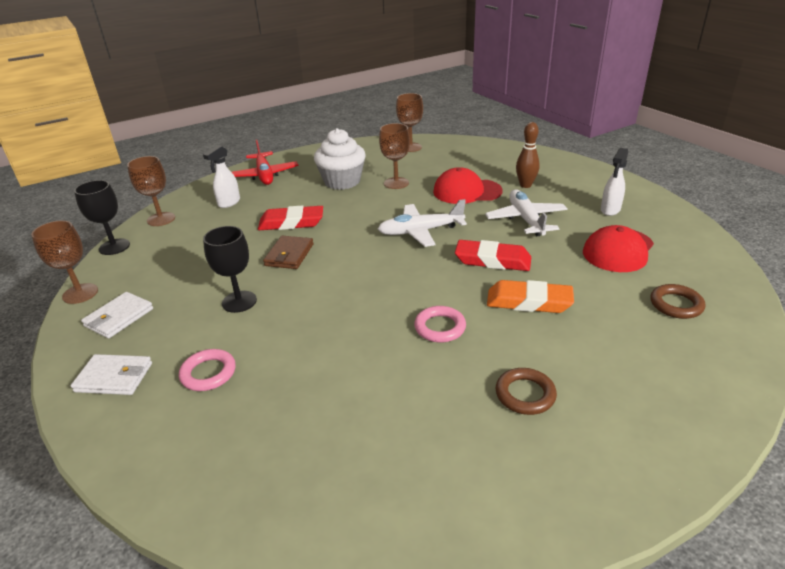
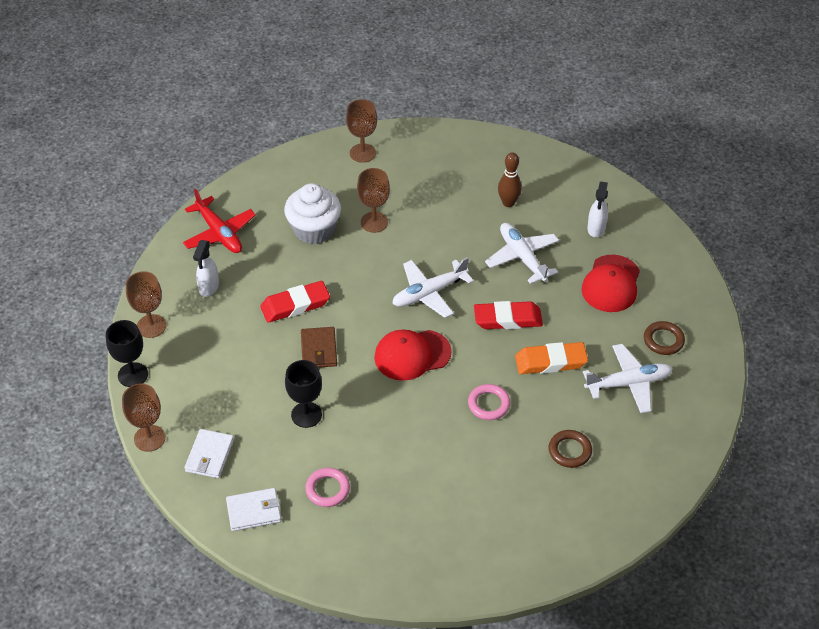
camera: 20 degrees left, 15 degrees up
(467, 191) = (453, 224): red cap -> red cap (412, 355)
(623, 338) = (628, 383): none -> white plane

